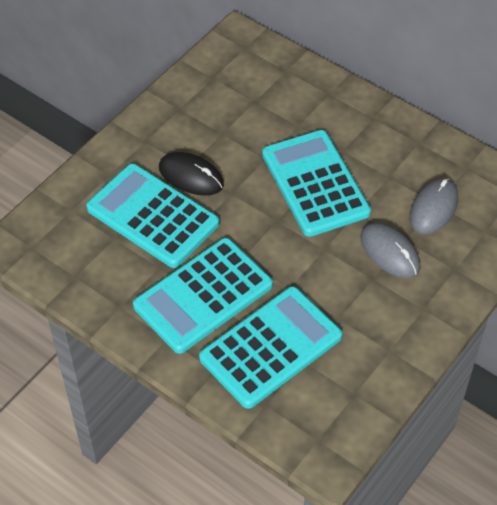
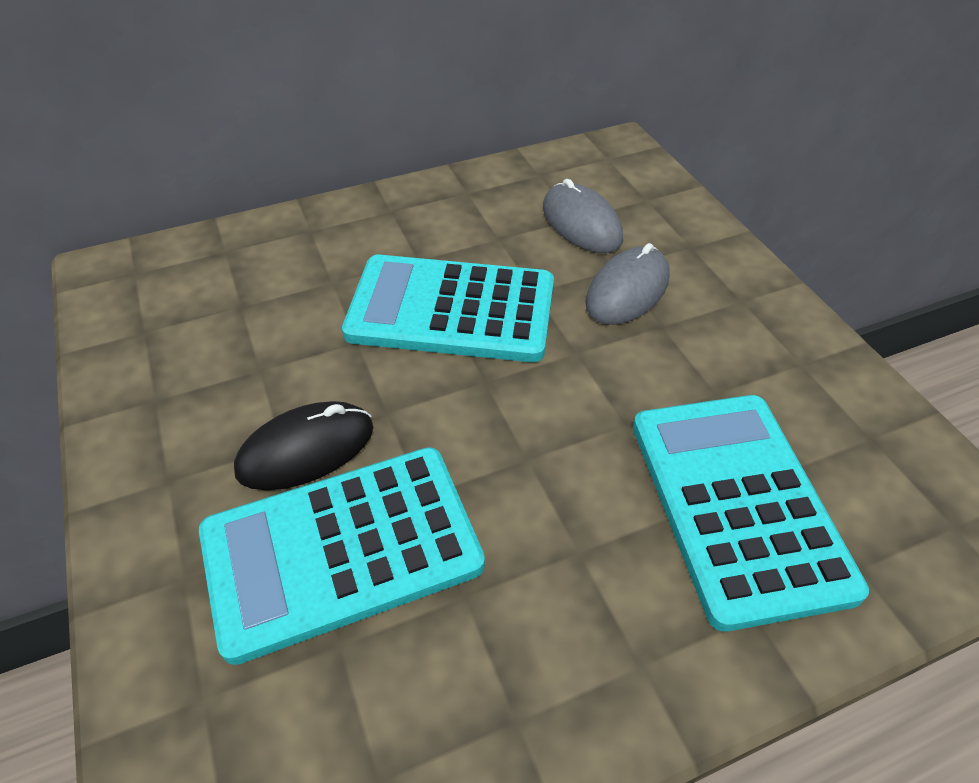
camera: 60 degrees left, 5 degrees down
(203, 296) = (575, 553): turquoise calculator -> none
(390, 252) = (627, 290): grey mouse -> grey mouse turned 45 degrees counterclockwise

